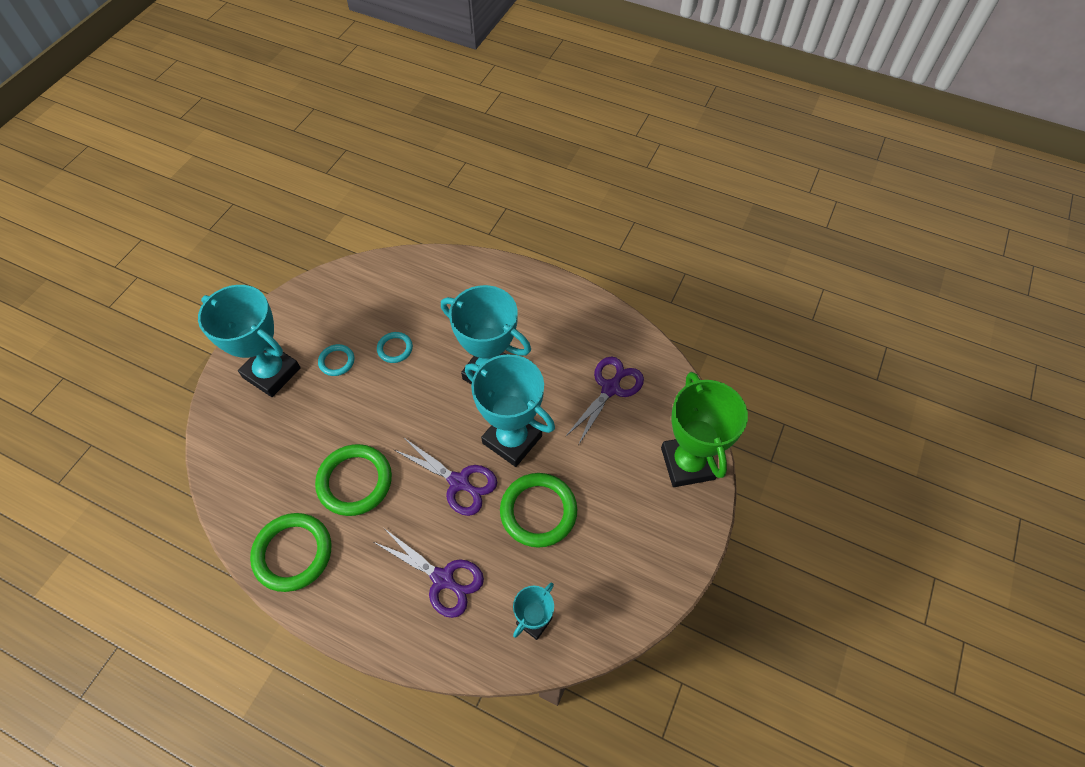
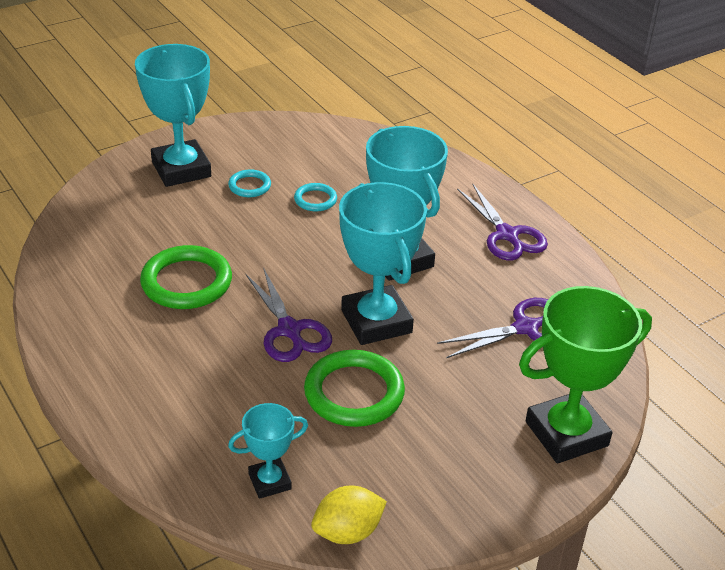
camera: 30 degrees right, 20 degrees down
(293, 553) = (81, 308): green ring -> none
(443, 579) = (205, 399): purple scissors -> purple scissors (507, 235)
(609, 629) = (348, 532): none -> yellow lemon
(687, 463) = (566, 433): green trophy -> green trophy turned 45 degrees clockwise

